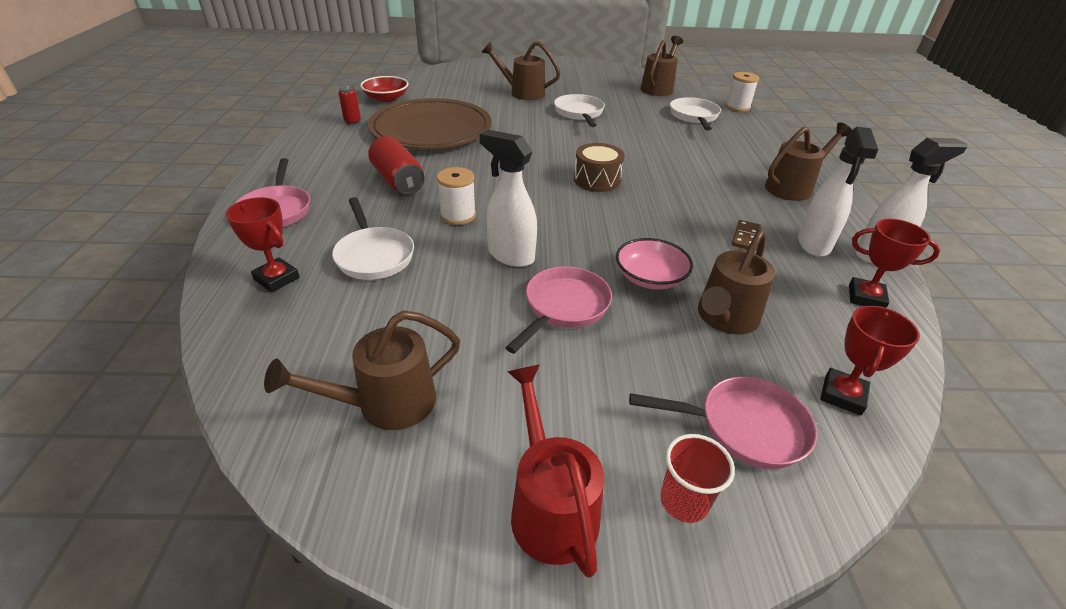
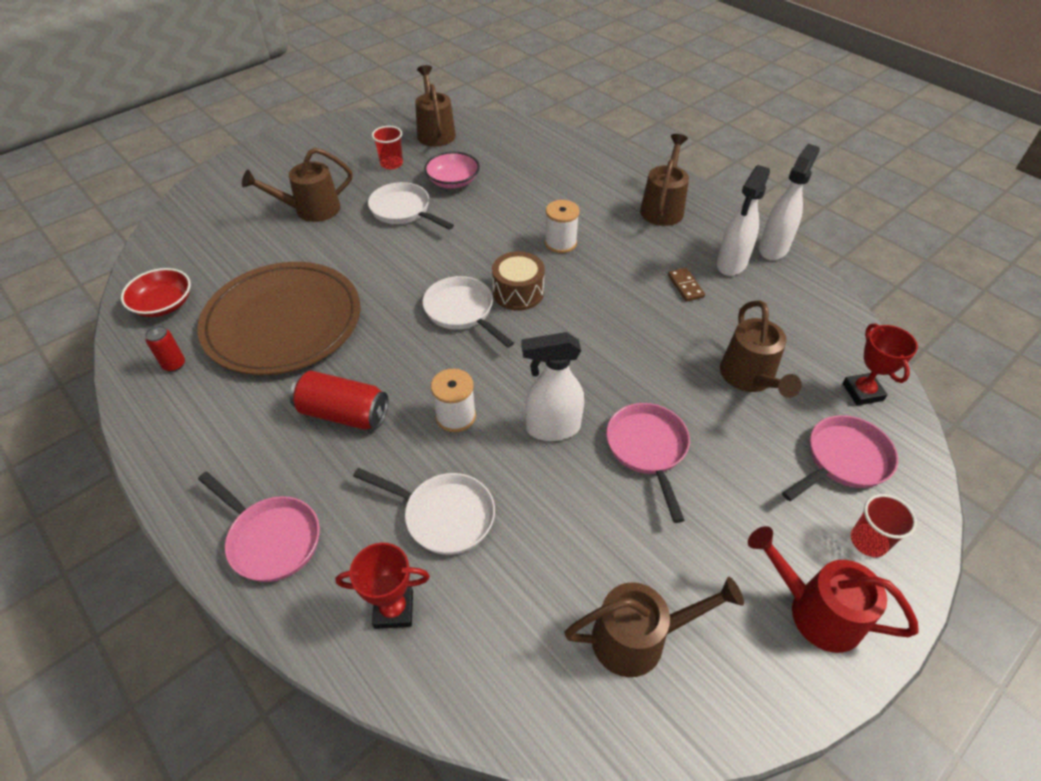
camera: 40 degrees left, 10 degrees up
(385, 404) = (640, 637): brown watering can -> brown watering can turned 120 degrees counterclockwise
(605, 91) = (391, 164): none -> red cup
(650, 278) = (670, 375): pink bowl -> pink bowl (453, 181)
(694, 117) = (507, 158): white pan -> white pan (462, 311)
(737, 107) = (529, 125): white spool -> white spool (560, 243)
(813, 245) = (731, 264): white spray bottle -> white spray bottle turned 60 degrees clockwise
(866, 297) = (802, 296): red trophy -> none

